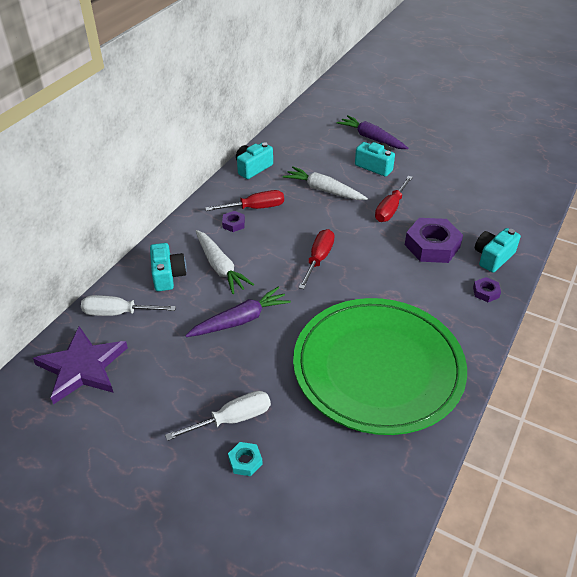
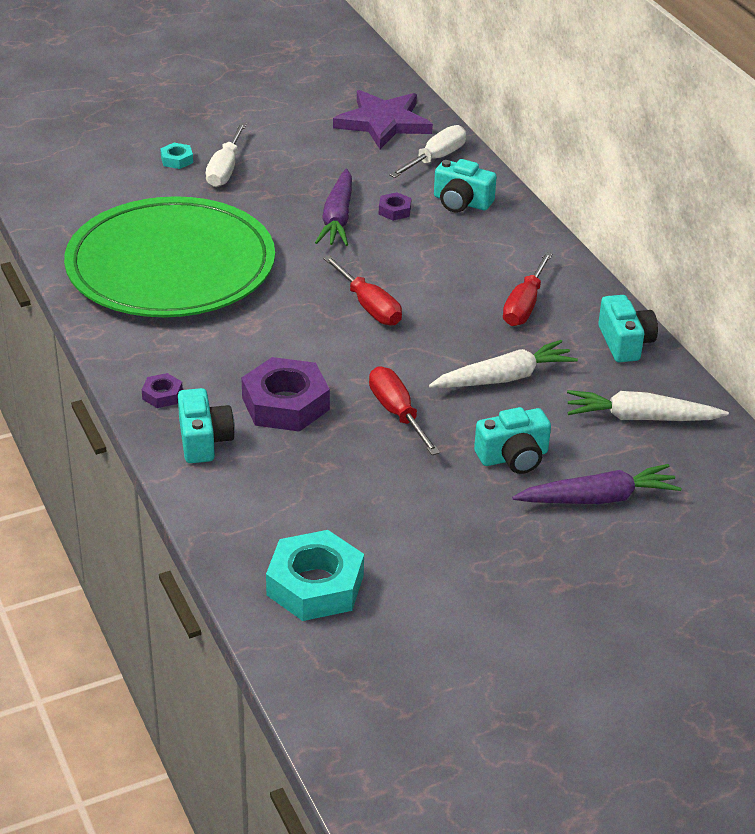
camera: 125 degrees right, 5 degrees down
(220, 267) = (436, 237): white carrot -> white carrot (641, 418)
(233, 224) = (508, 276): purple nut -> purple nut (394, 210)
(518, 181) = (315, 585): none -> turquoise nut

